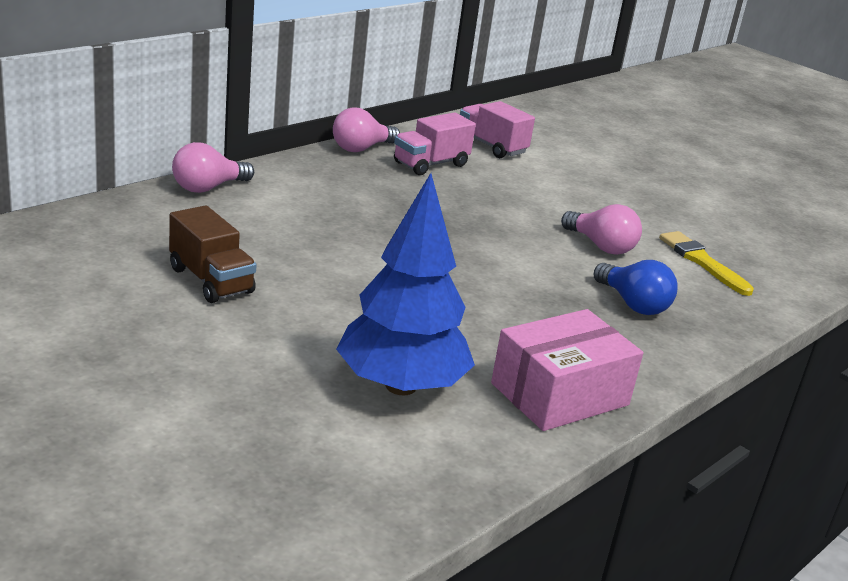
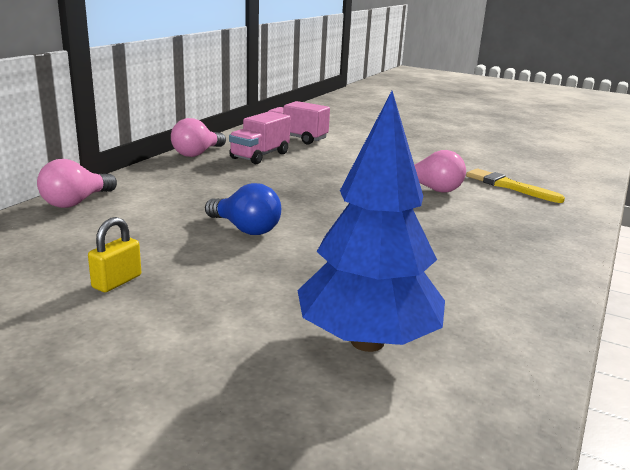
camera: 15 degrees left, 5 degrees down
(211, 280) = (117, 281): brown truck -> yellow padlock
(559, 394) = (508, 312): pink box -> none
(633, 304) = (493, 225): blue light bulb -> blue light bulb (245, 229)

